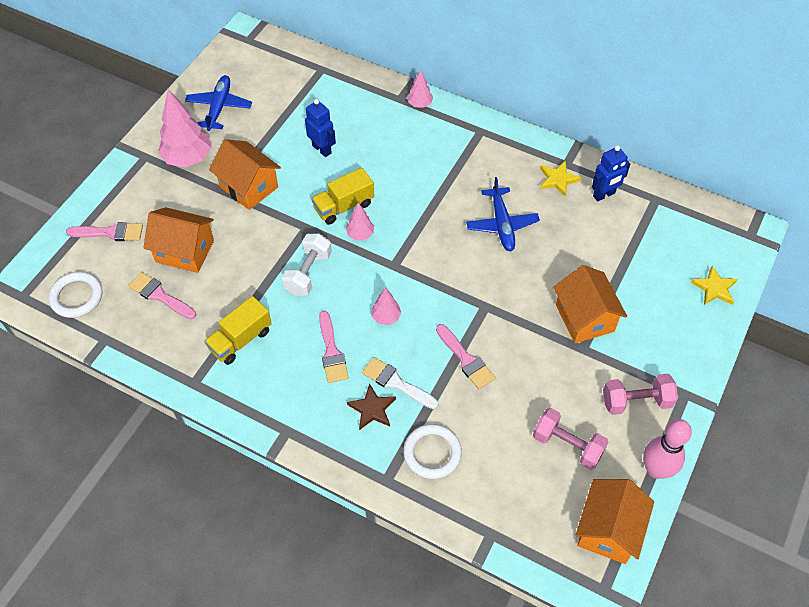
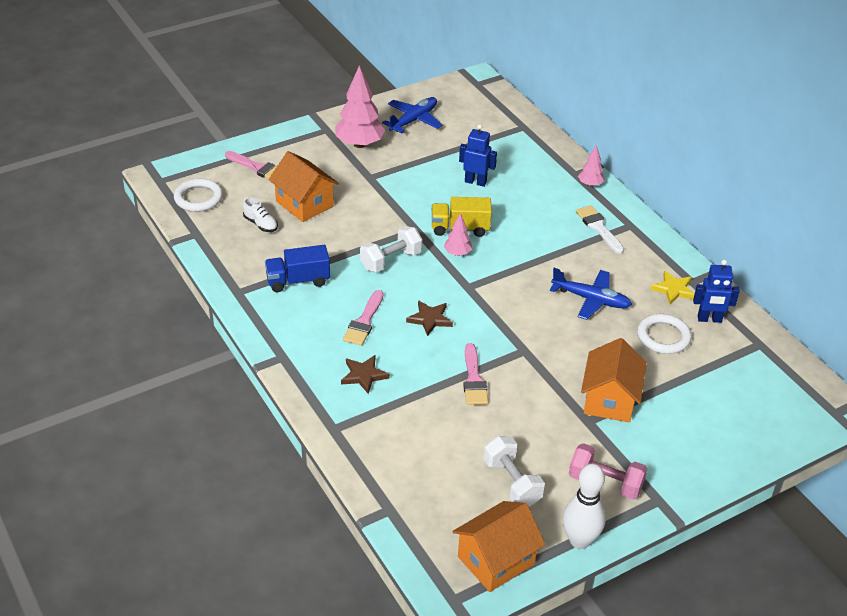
camera: 30 degrees right, 15 degrees down
(160, 295) = (260, 224): pink brush -> white shoe
(240, 340) = (298, 280): yellow truck -> blue truck
(249, 187) = (392, 183): orange house -> none
(322, 149) = (475, 182): blue robot -> blue robot turned 60 degrees counterclockwise
(386, 317) = (430, 319): pink tree -> brown star
(396, 382) = (399, 367): white brush -> white brush (598, 227)
(432, 453) = (388, 429): white ring -> white ring (663, 337)
(502, 224) = (591, 299): blue plane -> blue plane turned 90 degrees counterclockwise
(567, 445) = (512, 482): pink dumbbell -> white dumbbell
(656, 469) = (579, 540): pink bowling pin -> white bowling pin
(714, 288) = (760, 436): yellow star -> none

